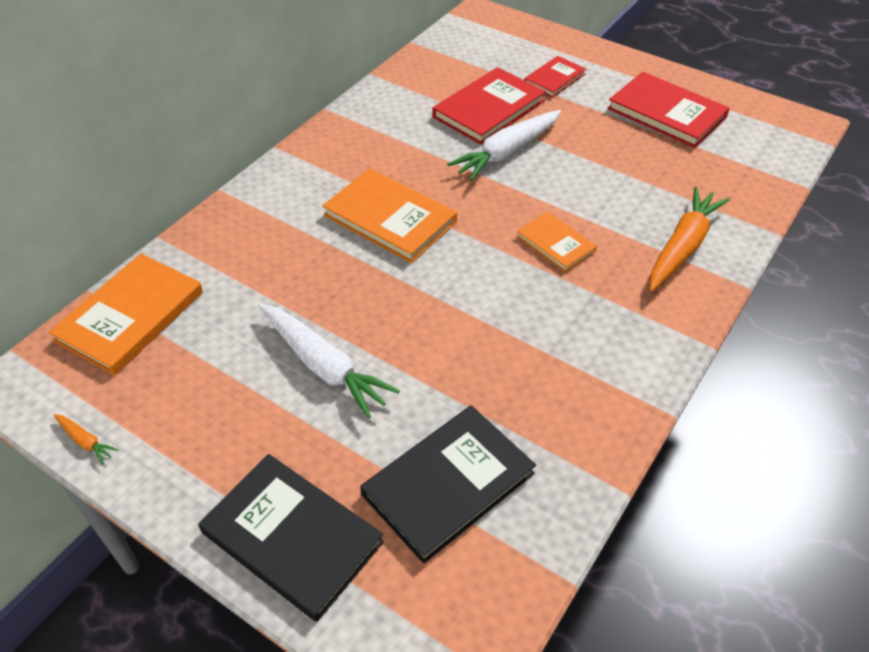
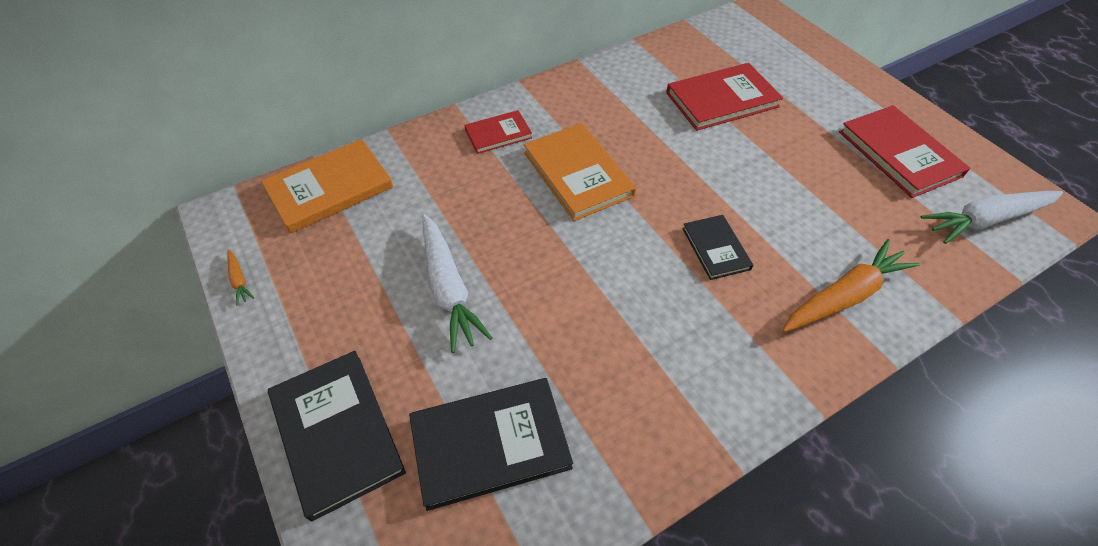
camera: 25 degrees right, 5 degrees up
(506, 152) = (716, 145): white carrot -> white carrot (985, 220)
(554, 79) = (800, 88): red book -> red book (498, 134)
(556, 244) = (716, 248): orange book -> black book

